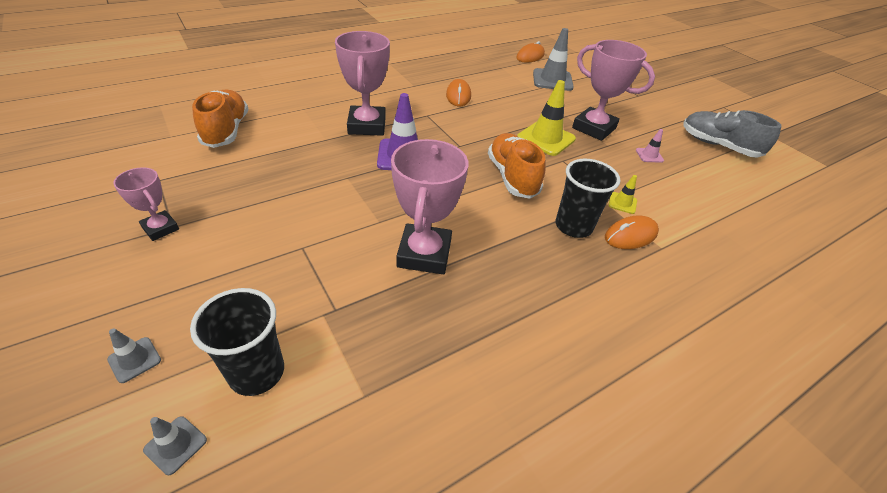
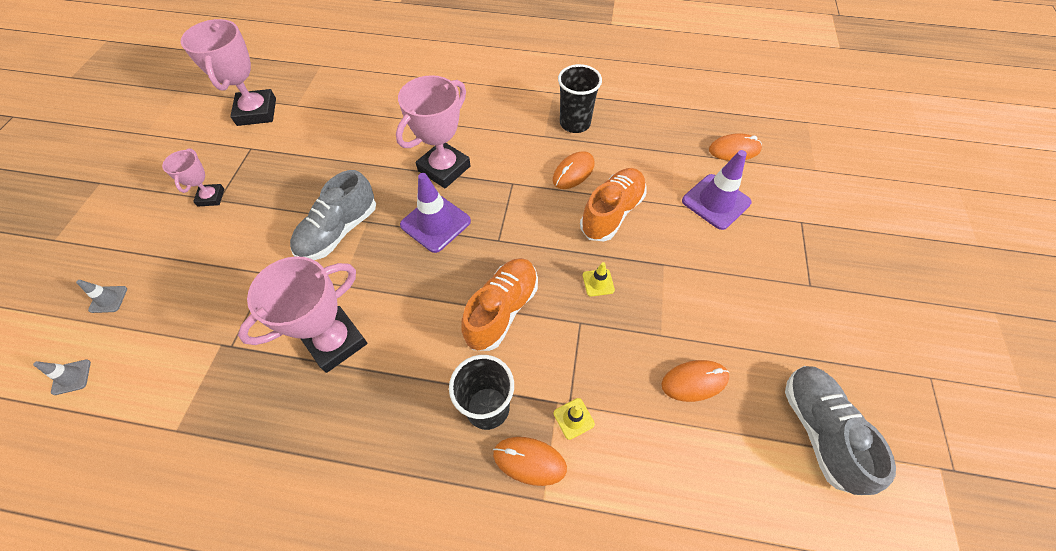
camera: 45 degrees right, 15 degrees up
(226, 131) = (335, 118): orange shoe -> orange shoe (612, 213)
(257, 372) = (146, 360): black cup -> black cup (575, 123)
(331, 193) = (339, 231): none -> grey shoe
(546, 138) = (598, 282): yellow traffic cone -> yellow traffic cone, size x0.48
(552, 80) = (716, 202): grey traffic cone -> purple traffic cone
(594, 128) = (675, 301): pink trophy -> pink trophy (257, 112)
(649, 155) = (694, 381): pink traffic cone -> orange mouse

